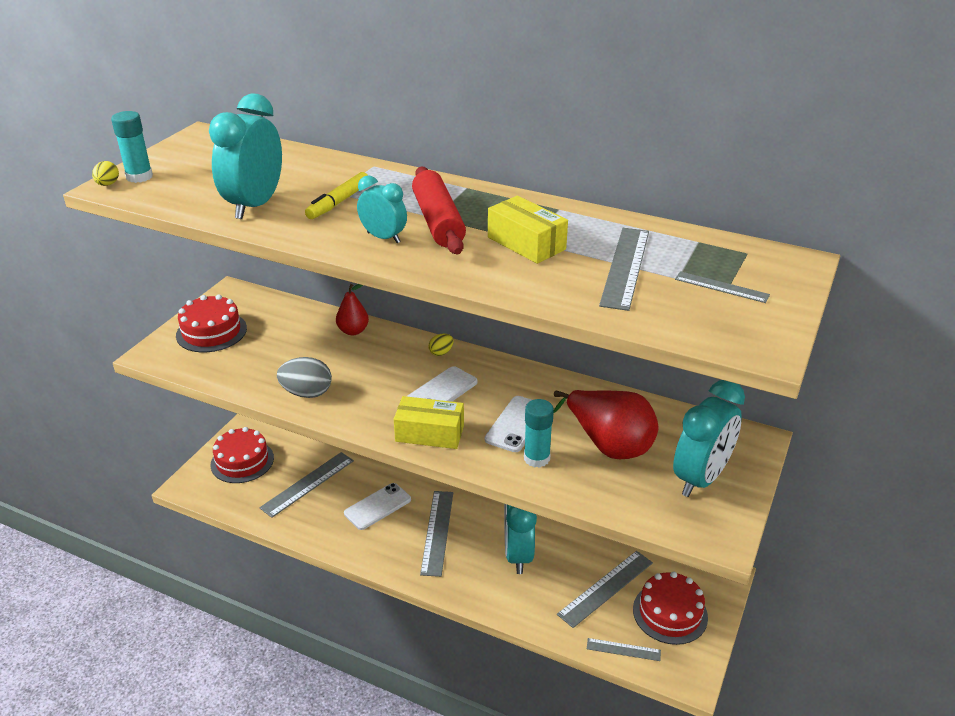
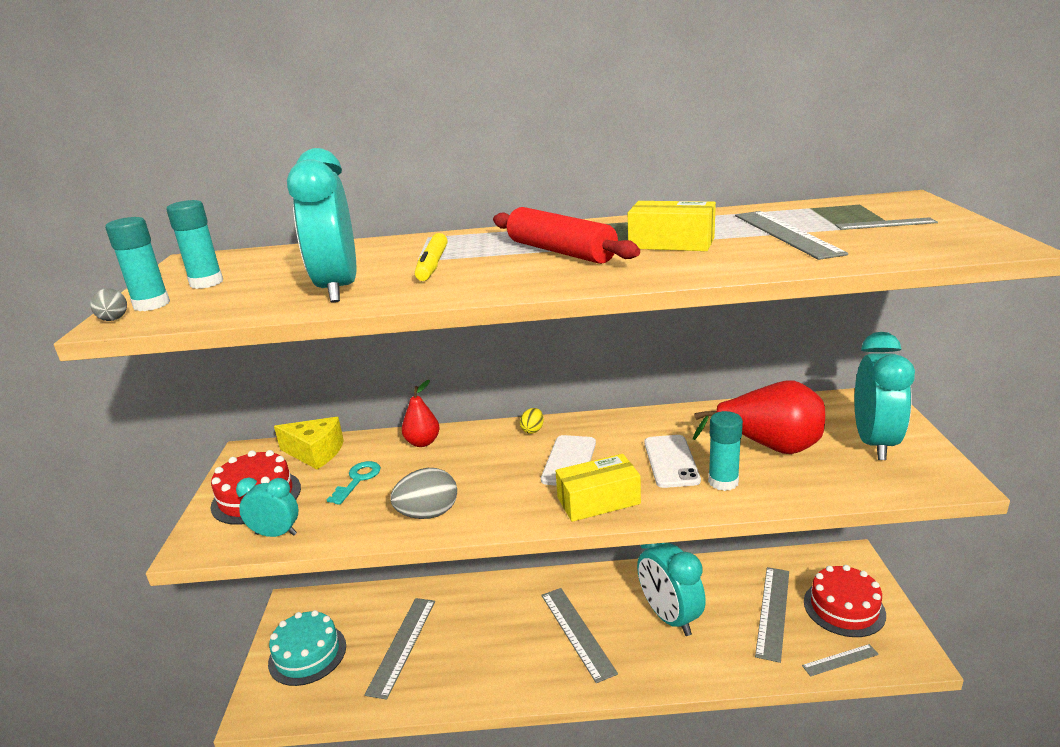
camera: 25 degrees left, 10 degrees down
(108, 184) = (114, 320): yellow egg -> grey egg
(188, 165) = (206, 283): none -> turquoise glue stick
(242, 461) = (307, 654): red cake -> turquoise cake
(274, 310) = (315, 453): none -> yellow cheese
(284, 345) = (358, 480): none -> turquoise key
(377, 506) = (496, 635): white phone -> none
(383, 238) = (525, 274): turquoise clock -> turquoise clock (276, 534)

